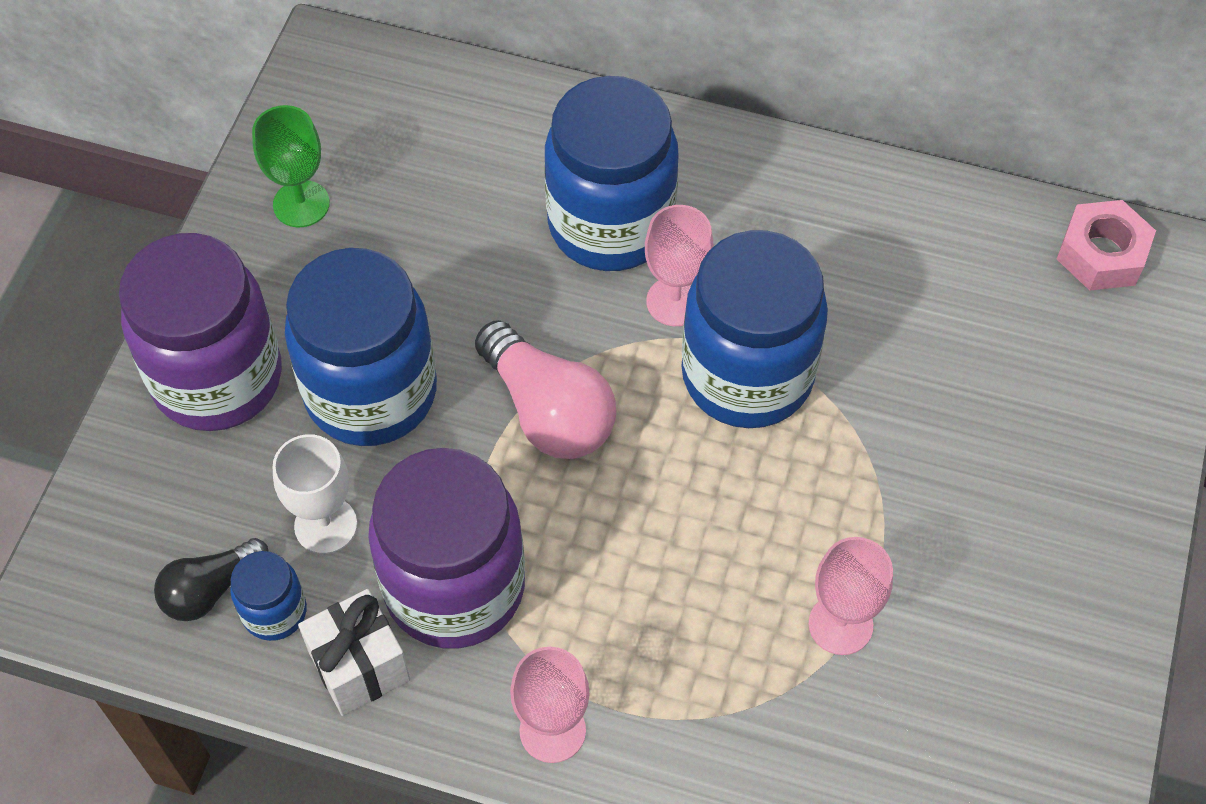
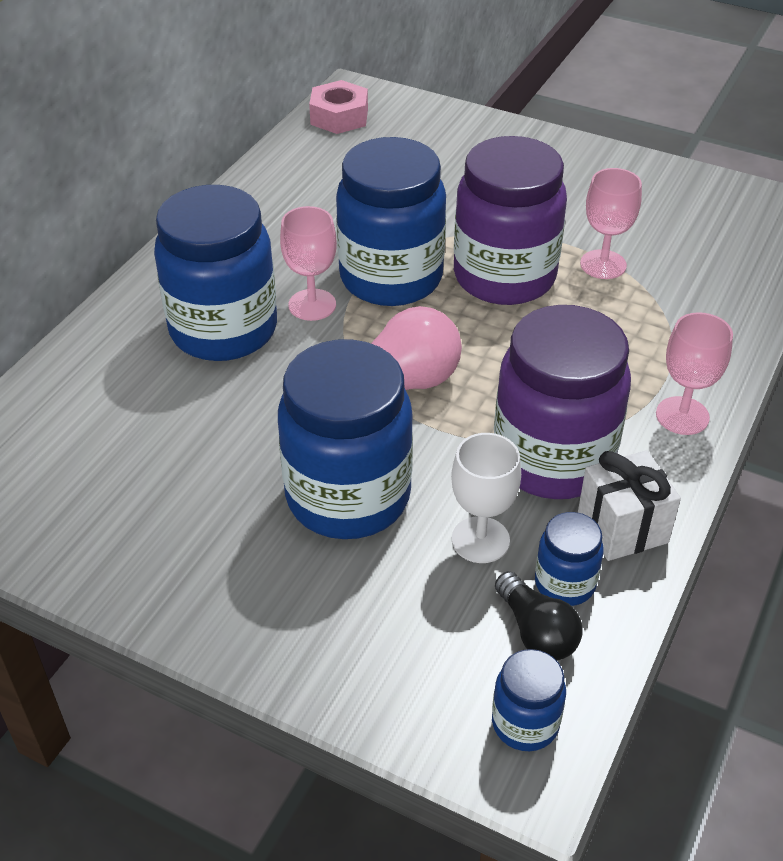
camera: 80 degrees left, 15 degrees down
(103, 588) = (525, 723): none -> blue jar
(217, 378) = (299, 612): purple jar -> purple jar (504, 277)
(301, 204) = (113, 531): green goblet -> none

